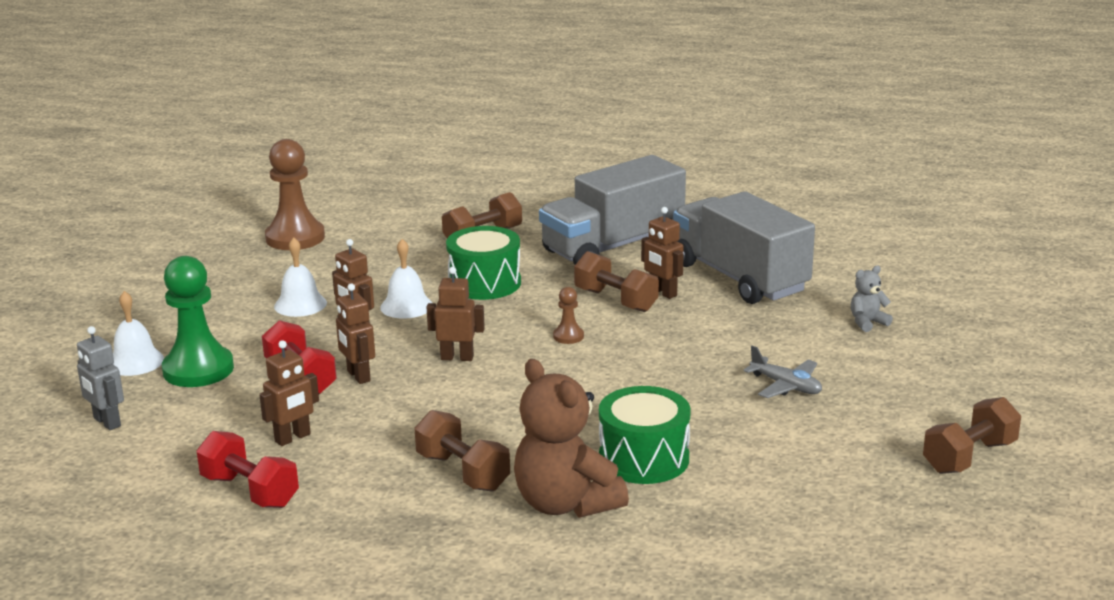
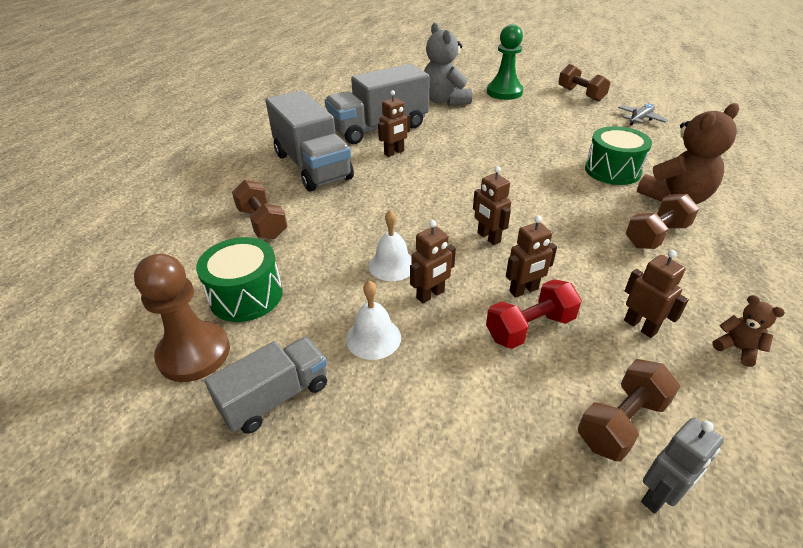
camera: 85 degrees left, 15 degrees up
(135, 361) = (506, 487): white bell -> none
(198, 369) = (521, 414): green pawn -> green pawn (504, 92)
(242, 273) = (276, 397): none -> grey truck
(250, 491) = (737, 348): red dumbbell -> brown teddy bear
(457, 357) = (488, 237): brown robot -> brown robot turned 45 degrees counterclockwise
(484, 283) = (357, 223): green drum -> green drum (246, 295)
(568, 336) = (455, 189): brown pawn -> none
(615, 300) = (402, 169): brown dumbbell -> brown dumbbell (621, 422)
(786, 386) = (519, 126): grey plane -> grey plane (640, 119)
(867, 322) = (444, 101): grey teddy bear -> grey teddy bear, size x2.20

